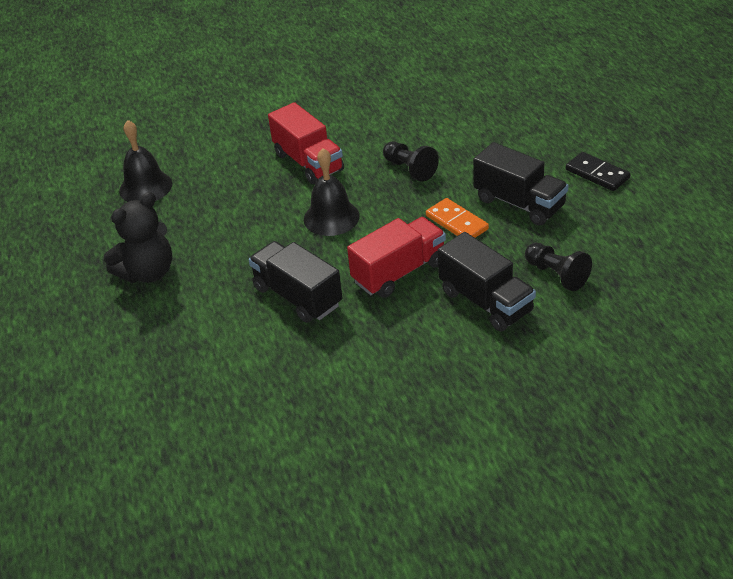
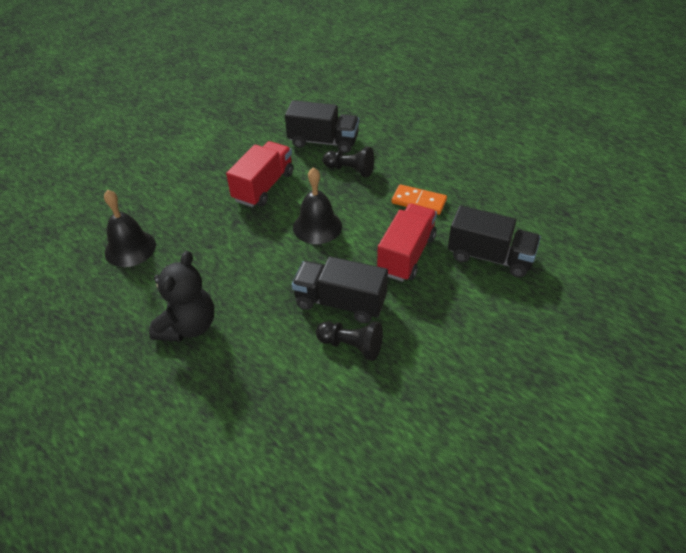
camera: 30 degrees left, 5 degrees up
(308, 162) = (263, 186): red truck -> red truck turned 90 degrees counterclockwise
(519, 203) = (452, 173): black truck -> black truck (323, 142)
(556, 275) = (522, 219): black pawn -> black pawn (351, 346)
(597, 174) = (488, 137): black domino -> none

